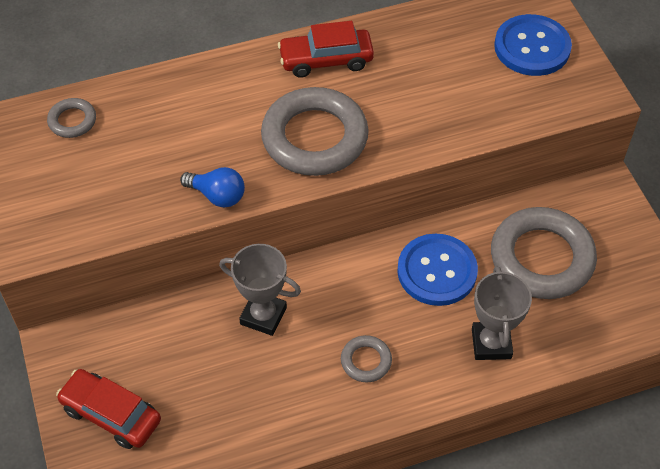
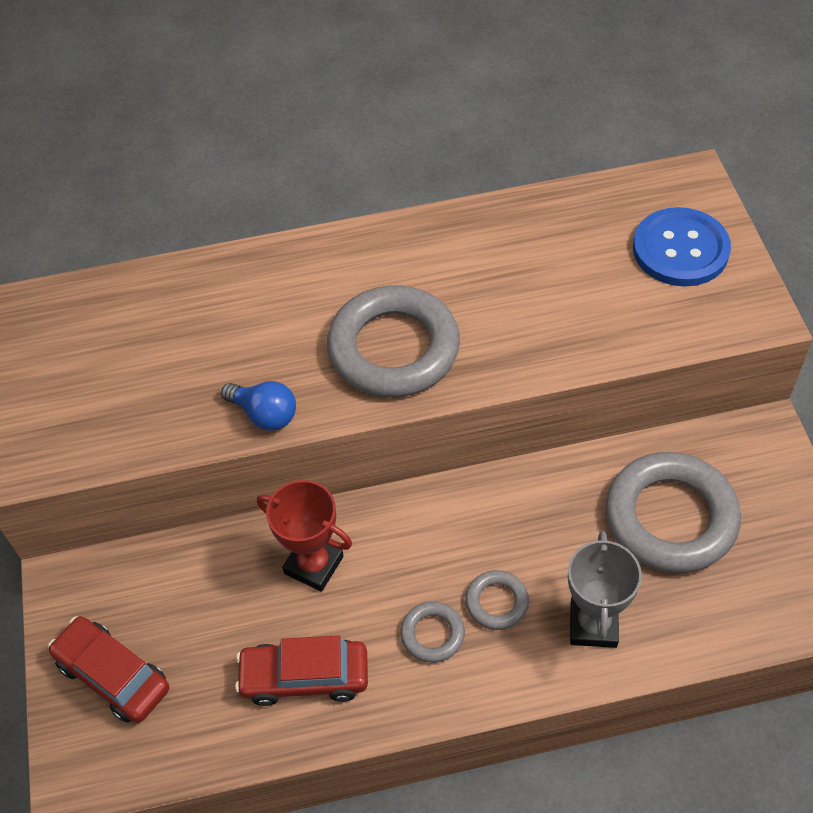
camera: 10 degrees right, 0 degrees up
(72, 121) = (106, 309): grey ring -> grey ring (497, 602)
(263, 316) = (314, 565): grey trophy -> red trophy
(326, 60) = (421, 251): red car -> red car (305, 677)
(437, 271) = (535, 524): blue button -> none

